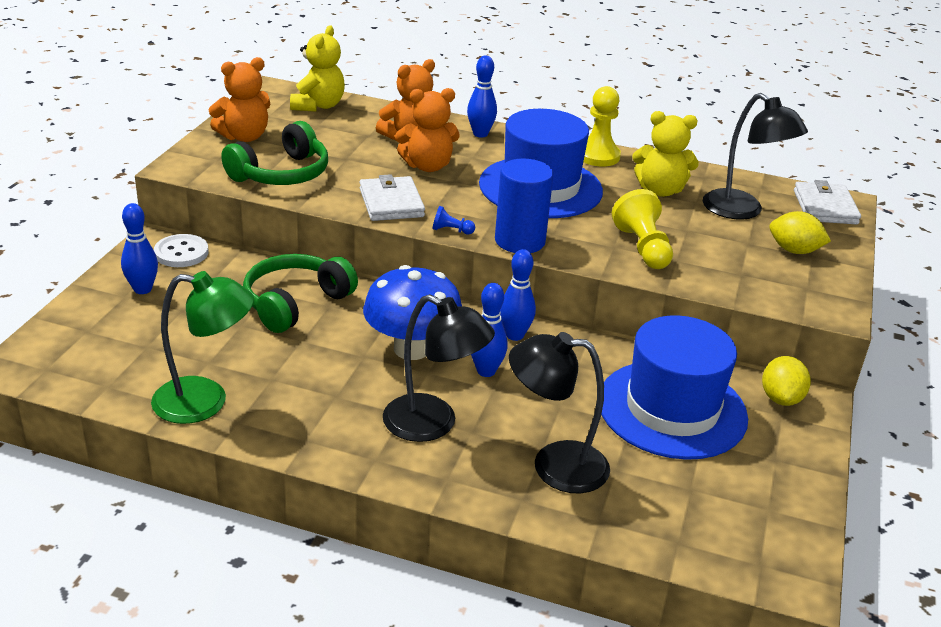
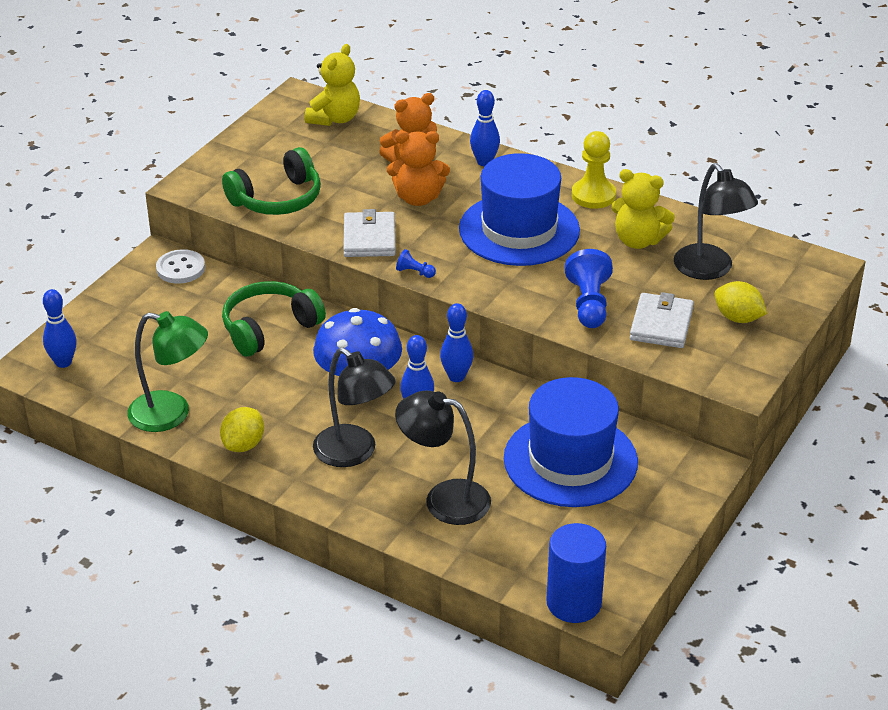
camera: 15 degrees right, 5 degrees up
(142, 289) = (140, 303): blue bowling pin -> blue bowling pin (63, 362)
(244, 137) = (254, 153): orange teddy bear -> none
(520, 241) = (474, 288): blue cylinder -> blue cylinder (574, 603)
(643, 248) = (589, 304): yellow pawn -> blue pawn
(781, 398) = (677, 460): yellow lemon -> yellow lemon (243, 445)
(825, 207) = (799, 271): white wallet -> white wallet (661, 324)

